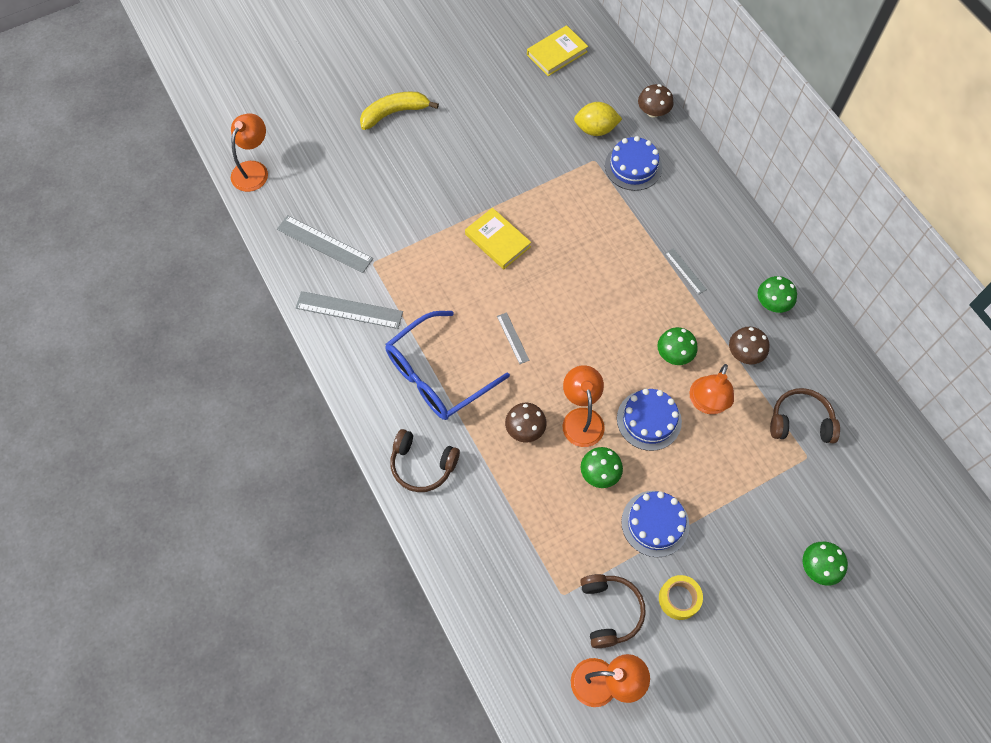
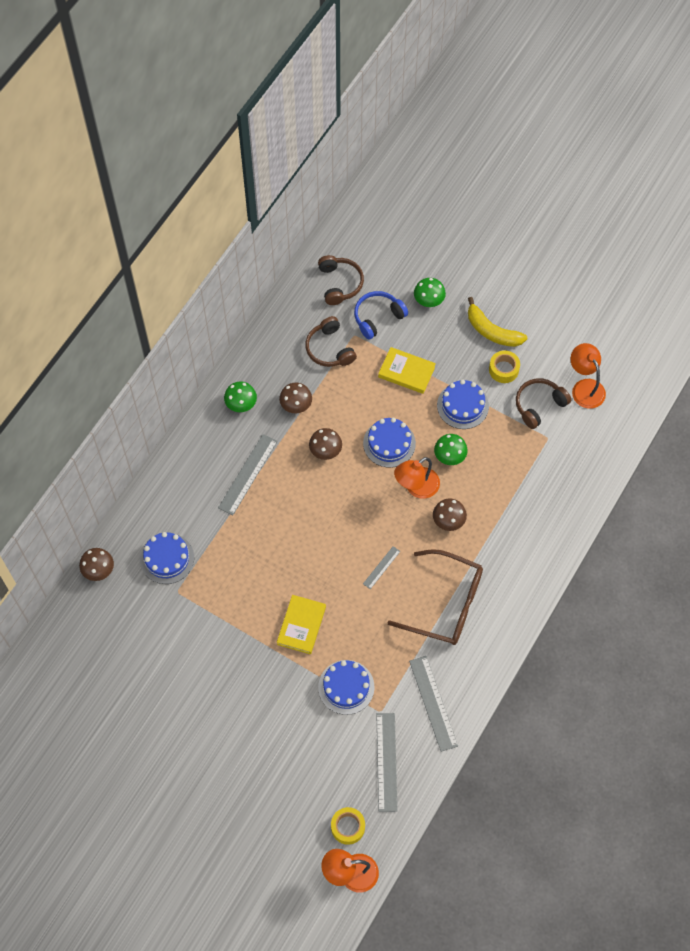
camera: 120 degrees left, 0 degrees up
(292, 187) = (348, 827): none -> yellow tape
(394, 113) = (219, 787): yellow banana -> yellow banana (492, 331)
(414, 247) = (346, 687): none -> blue cake
(422, 465) = (520, 574): brown headphones -> brown headphones (340, 283)
(437, 375) = (446, 604): blue glasses -> brown glasses
(557, 53) = (73, 683): yellow book -> yellow book (406, 372)
(595, 129) = (143, 606): yellow lemon -> none
(674, 354) = (325, 450): green mushroom -> brown mushroom
(685, 271) = (248, 474): grey ruler -> grey ruler, size x1.86
(706, 403) = (352, 412): orange lamp -> none
(820, 495) = (377, 317): none -> blue headphones

